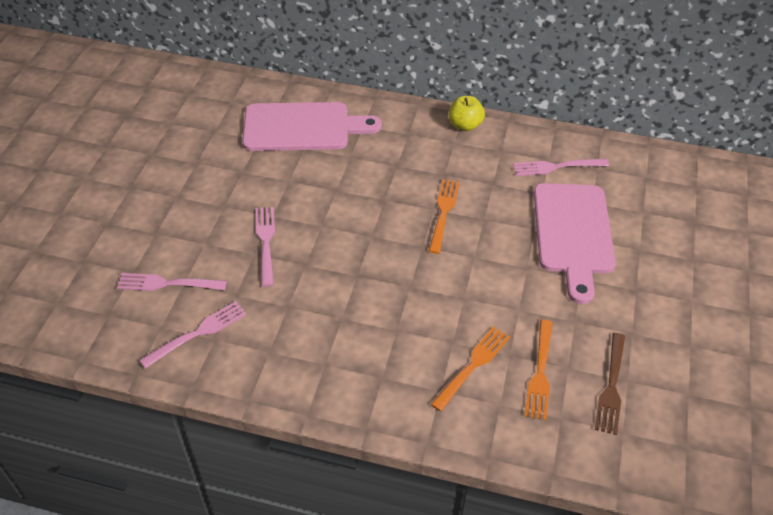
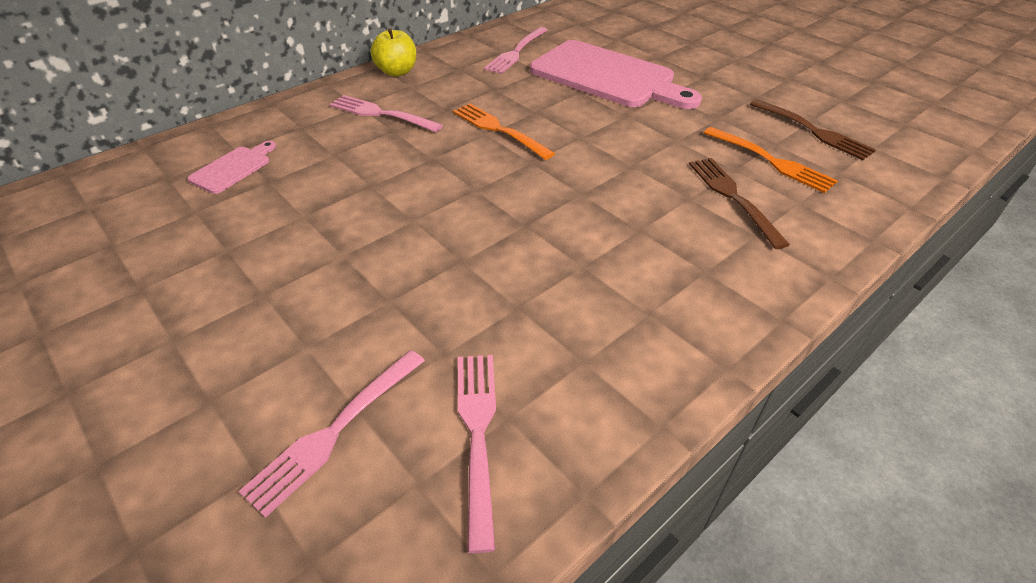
camera: 55 degrees left, 5 degrees down
(266, 242) = (382, 280): pink fork -> pink fork (381, 114)
(302, 127) = (233, 168): pink cutting board -> pink cutting board, size x0.44
(473, 365) = (733, 197): orange fork -> brown fork

